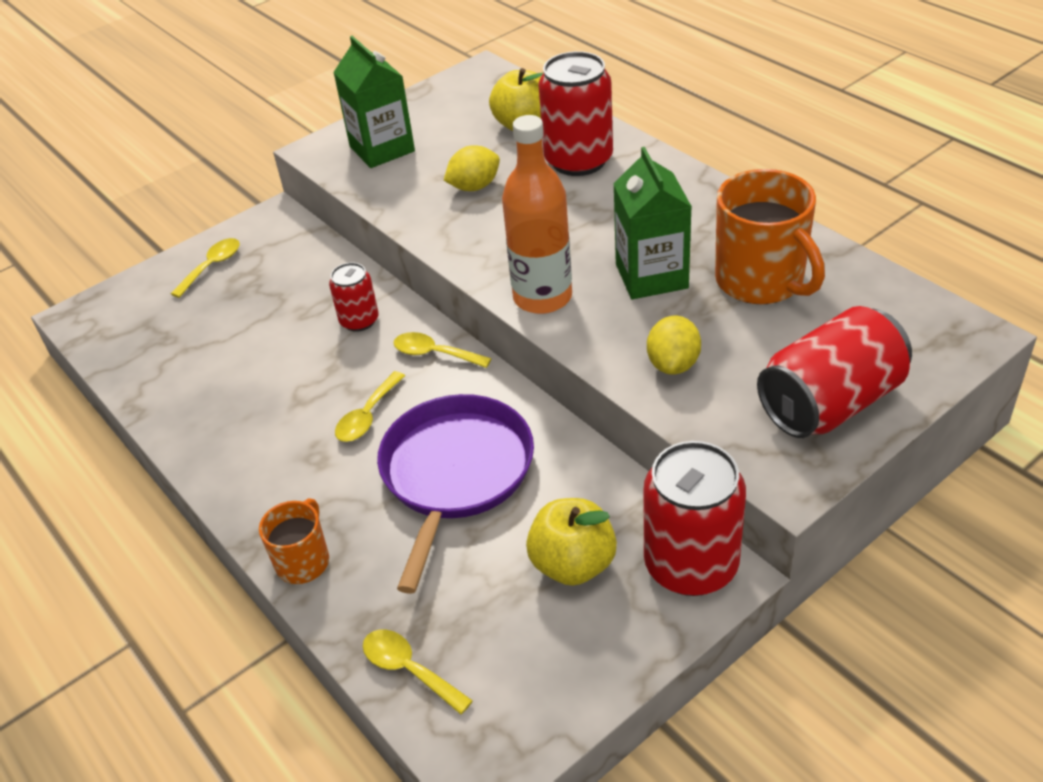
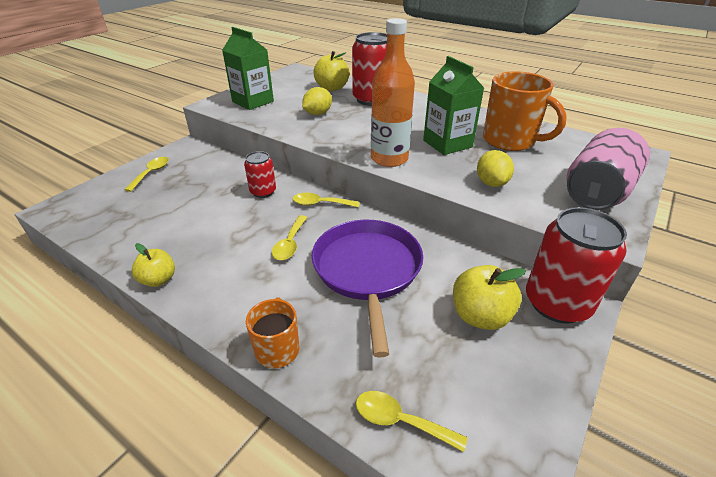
camera: 20 degrees left, 5 degrees down
(189, 445) = (158, 280): none -> yellow apple
(830, 403) = (597, 192): red can -> pink can

